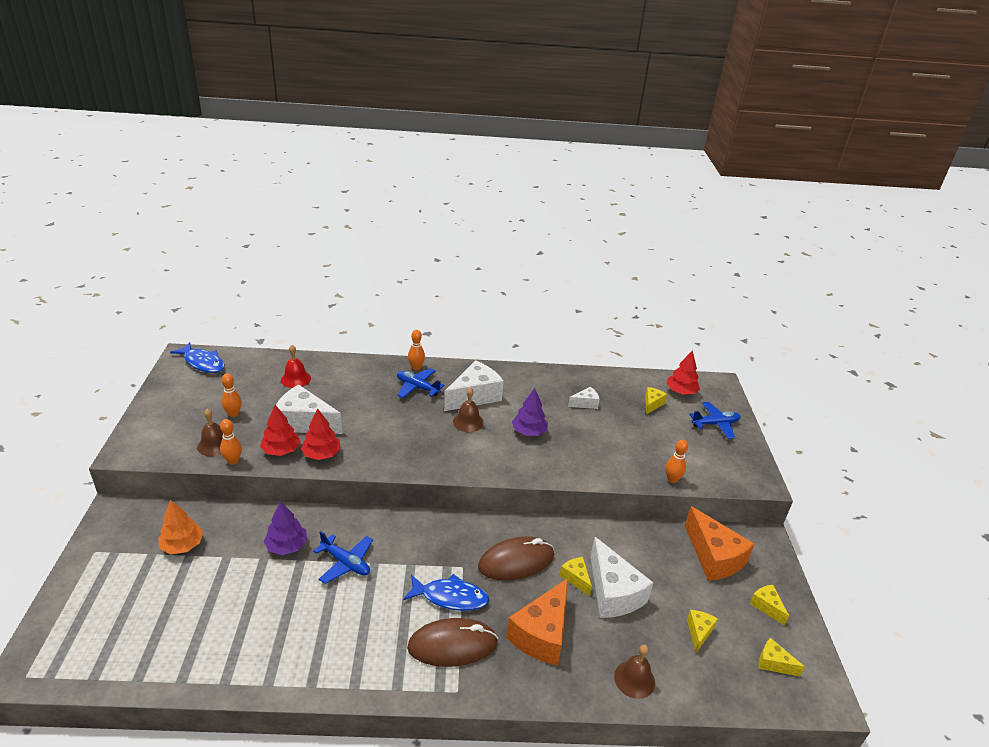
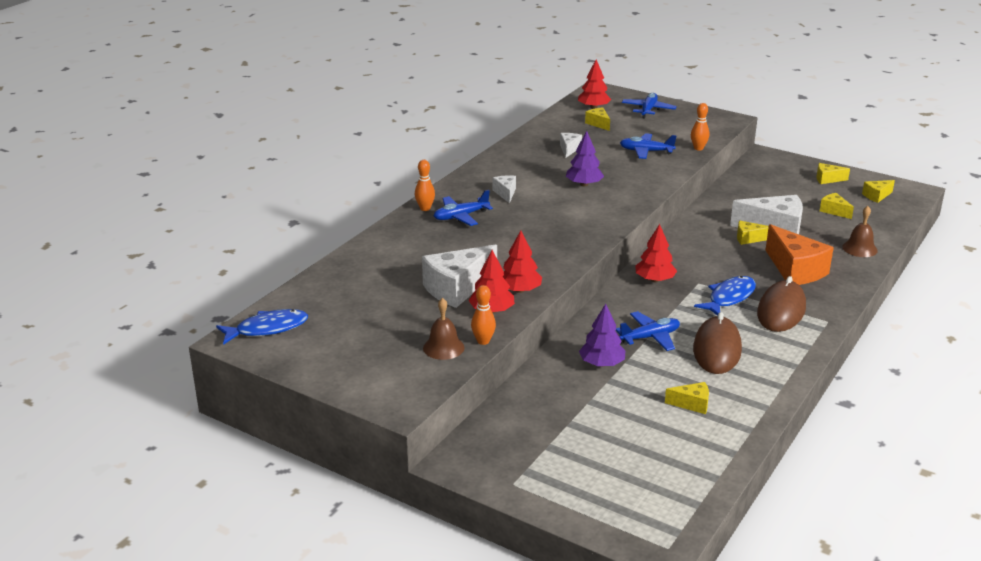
camera: 55 degrees left, 5 degrees down
(182, 545) = (550, 424): orange tree -> none
(233, 414) = (397, 326): orange bowling pin -> none
(249, 626) = (692, 404): none -> yellow cheese
(295, 379) = (370, 277): red bell -> none
(446, 535) = (654, 280): none -> red tree
(468, 422) = (542, 207): brown bell -> none
(474, 396) = (505, 193): white cheese -> white cheese, size x0.49
(516, 561) = (711, 257): brown mouse -> brown mouse (717, 349)
(629, 448) = (646, 151): none -> blue plane
(713, 557) = (767, 179): orange cheese -> none

